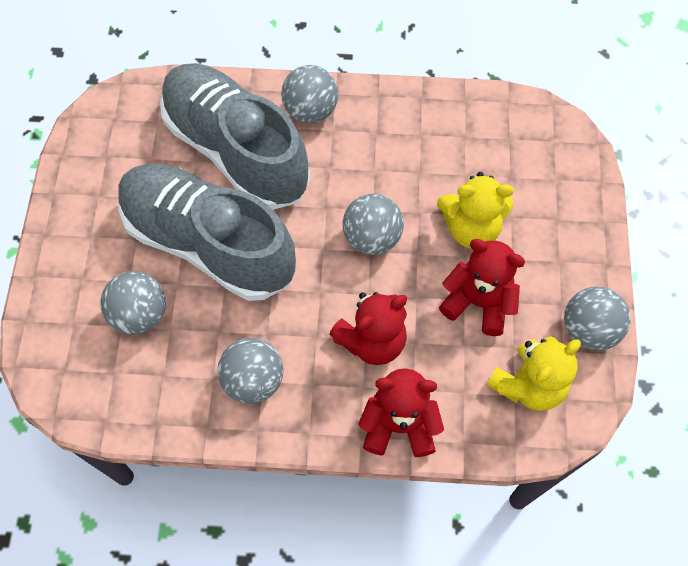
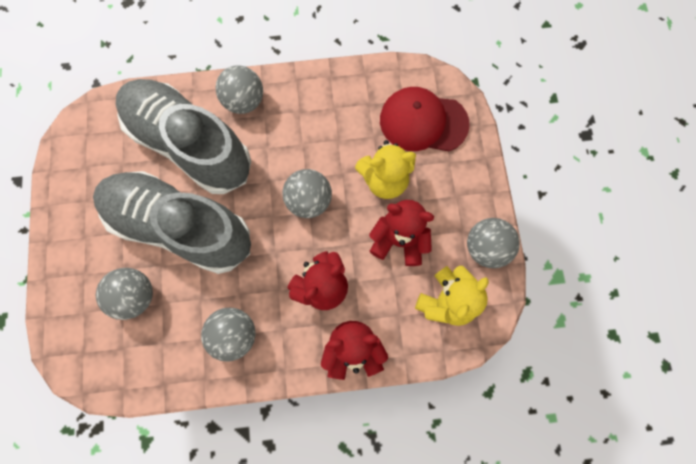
camera: 10 degrees left, 10 degrees up
(530, 167) = (423, 122): none -> red cap

